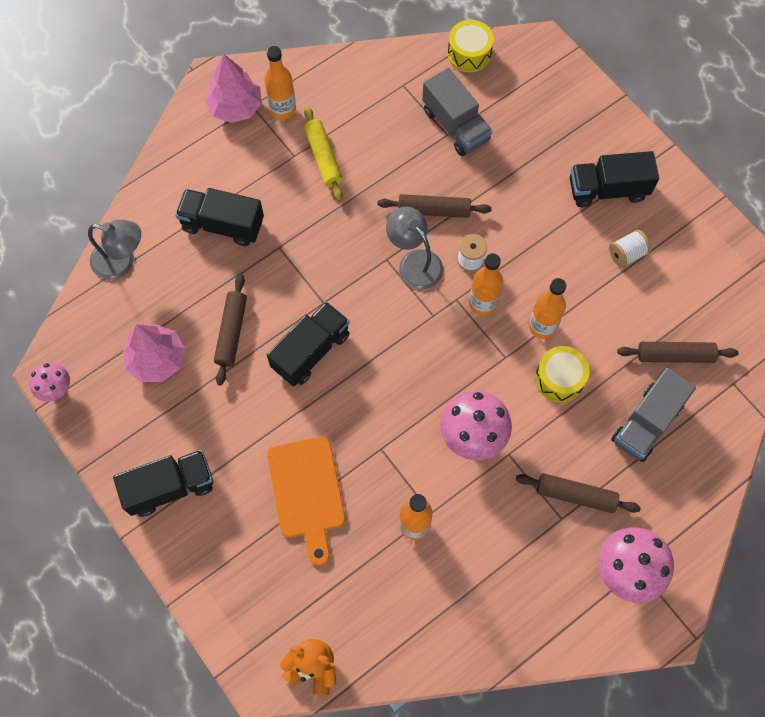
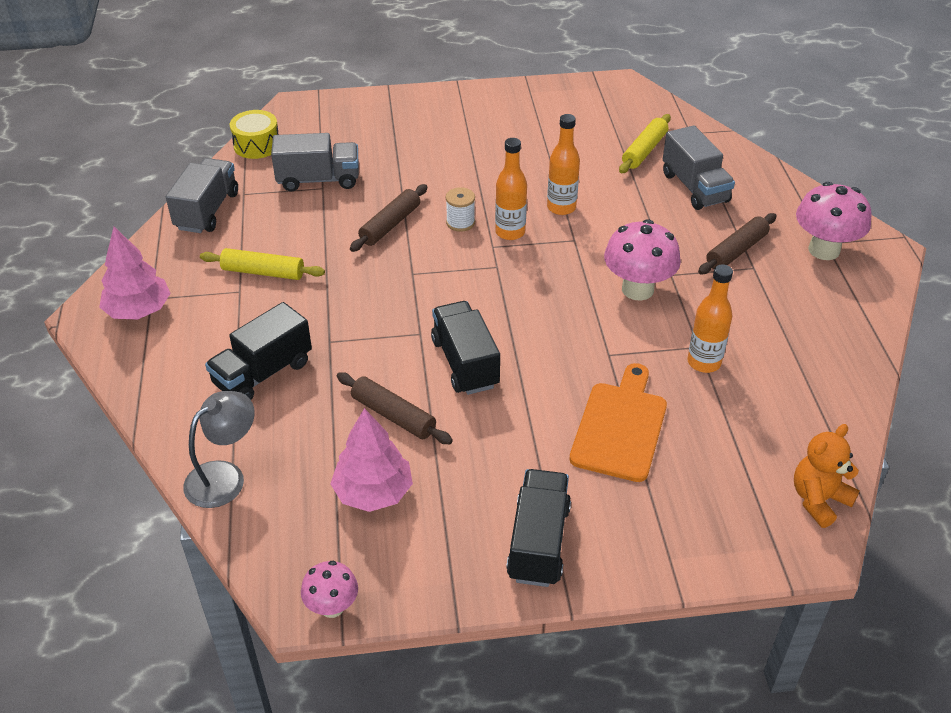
camera: 60 degrees left, 25 degrees down
(283, 109) = (180, 279): orange bottle -> none
(307, 492) = (620, 427): orange cutting board -> orange cutting board turned 90 degrees counterclockwise
(366, 75) = (207, 211): none -> grey truck
(414, 262) = (431, 257): grey lamp -> none
(559, 378) = (619, 217): yellow drum -> none
(607, 190) = (465, 125): black truck -> none
(626, 254) = (533, 139): white spool -> none
(675, 355) = (644, 150): brown rolling pin -> yellow rolling pin

